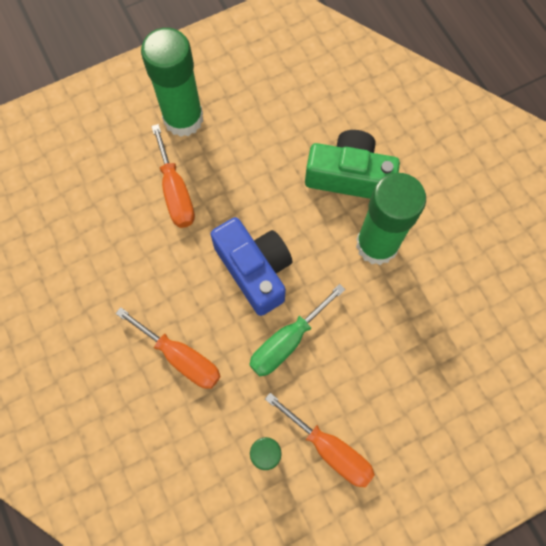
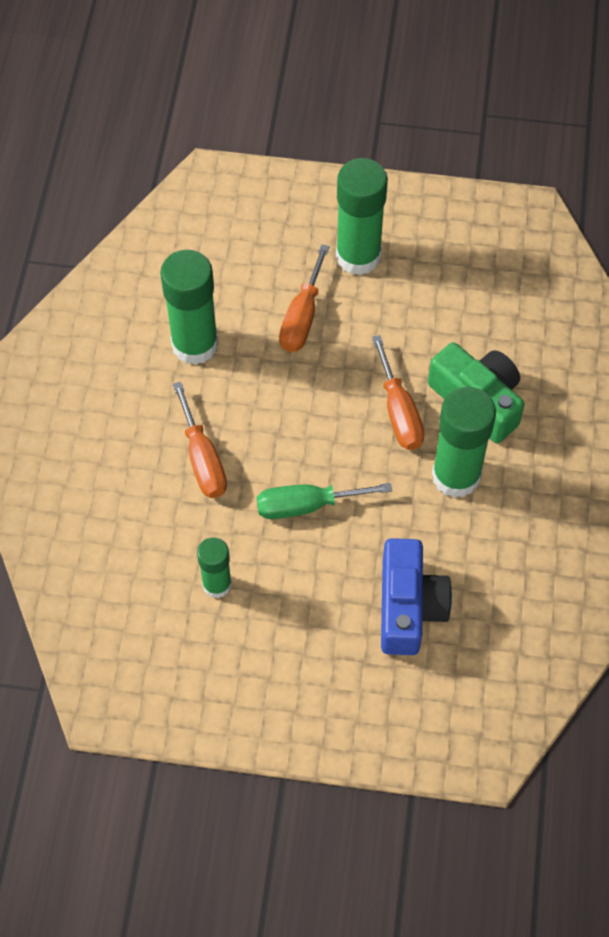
camera: 35 degrees right, 10 degrees down
(108, 267) = (195, 344): none -> green glue stick
(255, 270) = (324, 427): blue camera -> blue camera (408, 607)
(330, 449) = (276, 617): orange screwdriver -> orange screwdriver (399, 412)

